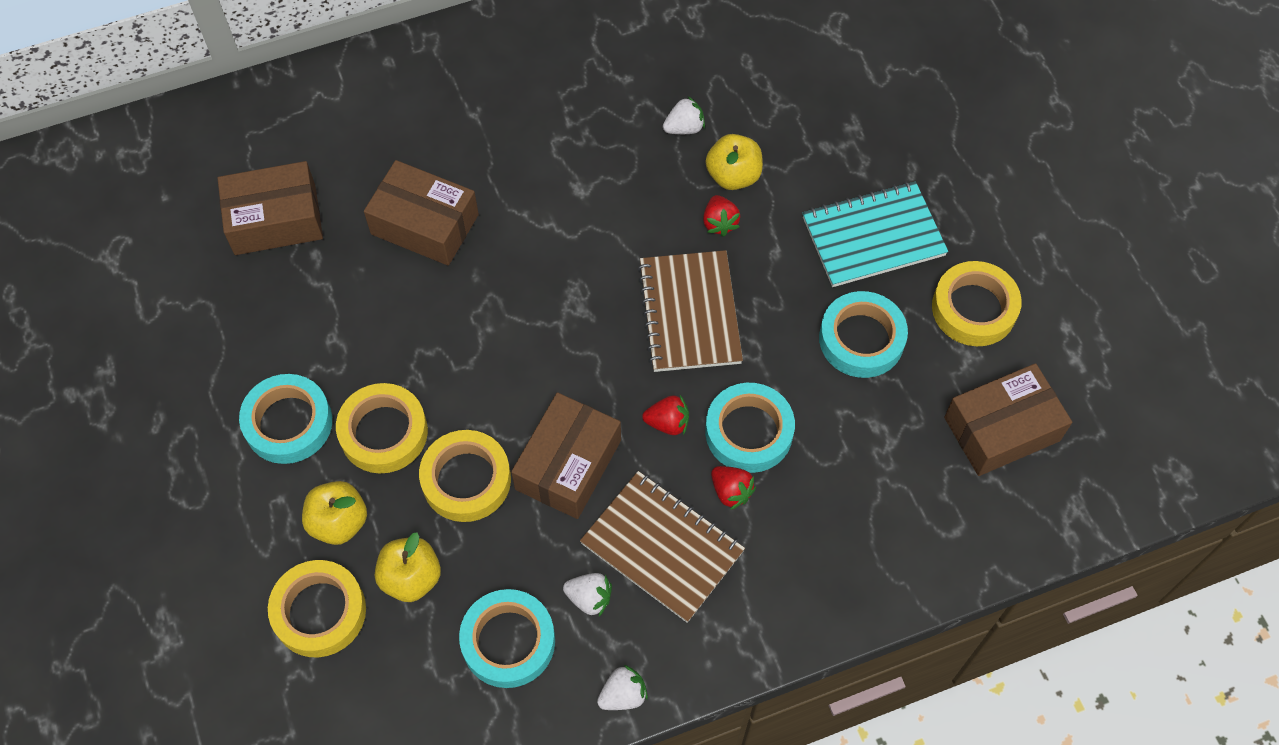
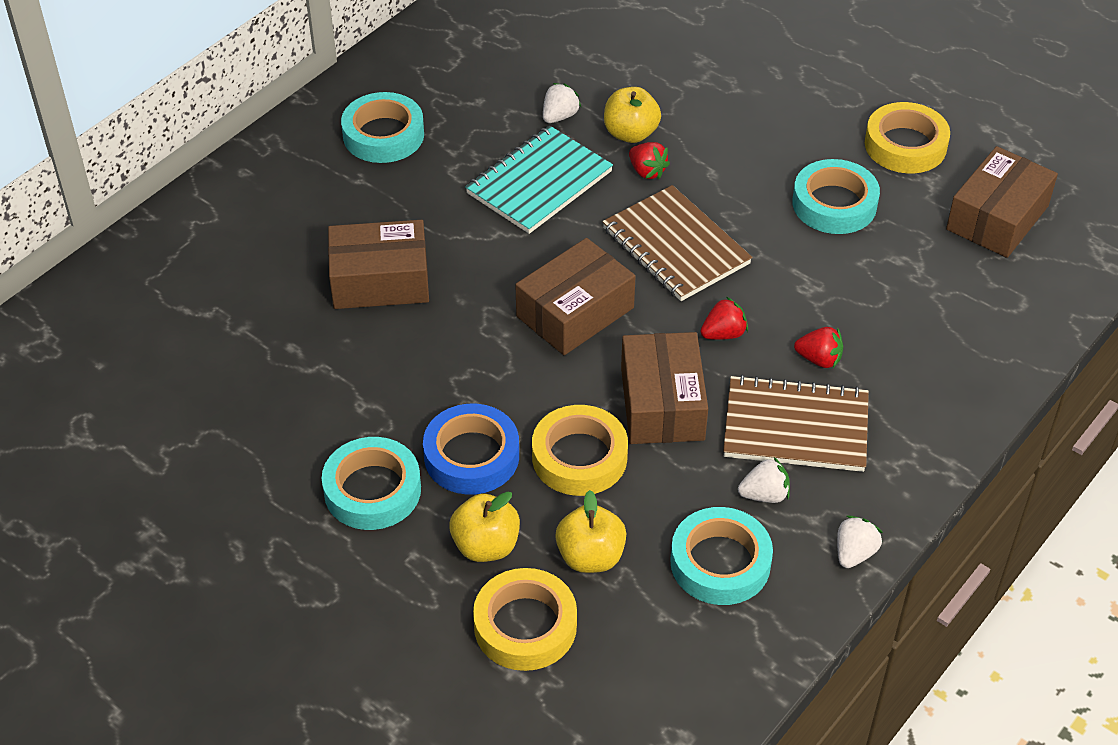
camera: 30 degrees left, 15 degrees down
(275, 219) = (229, 336): brown box -> brown box (575, 312)
(383, 432) = (471, 456): yellow tape -> blue tape
(749, 432) = (797, 309): turquoise tape -> turquoise tape (383, 135)
(873, 237) = (783, 129): turquoise notebook -> turquoise notebook (539, 183)

